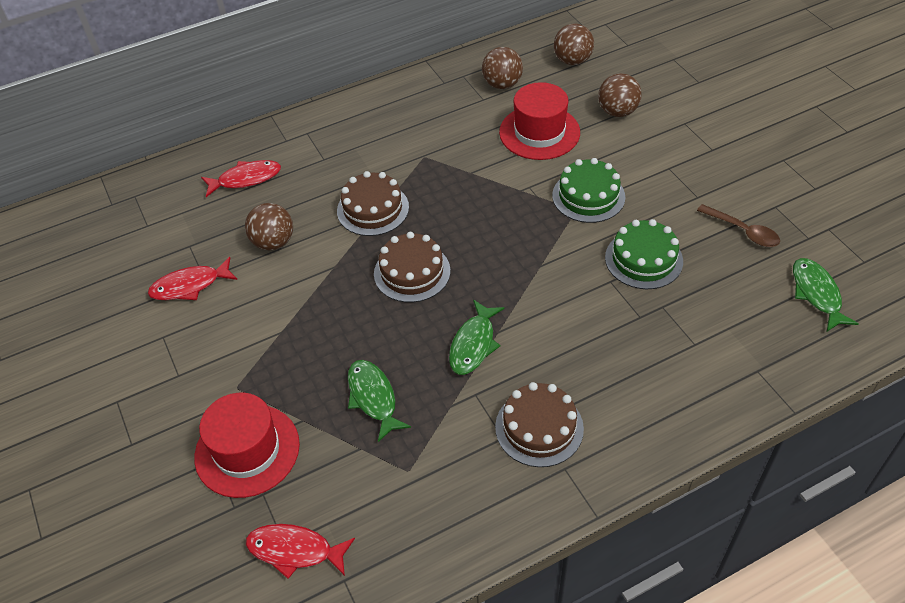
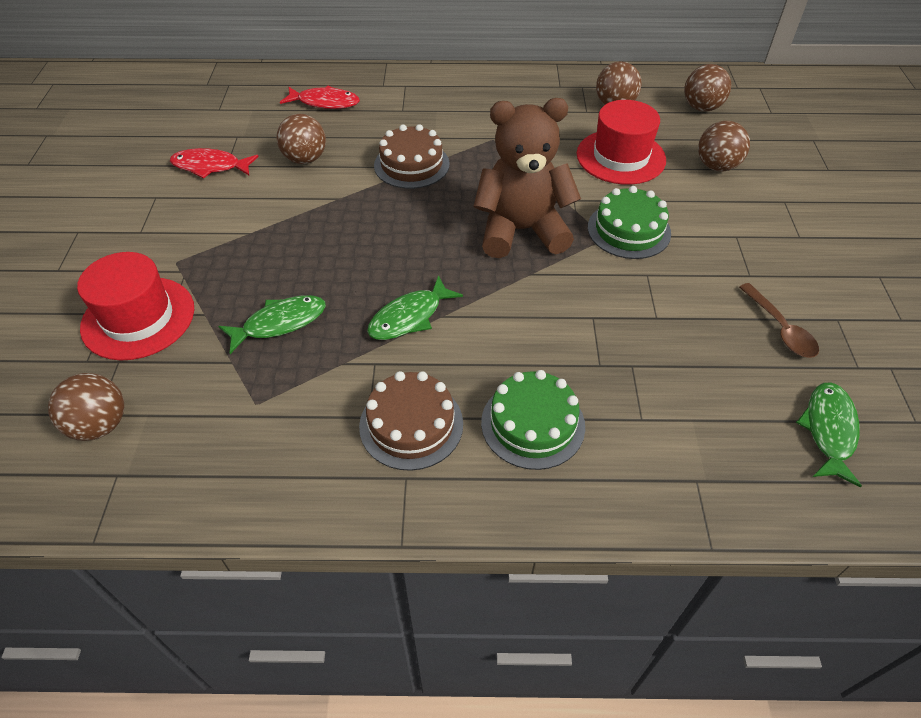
camera: 25 degrees right, 0 degrees up
(295, 550) = (100, 425): red fish -> brown ball
(373, 398) = (280, 323): green fish -> green fish turned 60 degrees clockwise
(412, 272) = (403, 230): brown cake -> none
(507, 232) = (521, 230): none -> brown teddy bear
(643, 259) = (645, 311): green cake -> green cake (533, 424)

